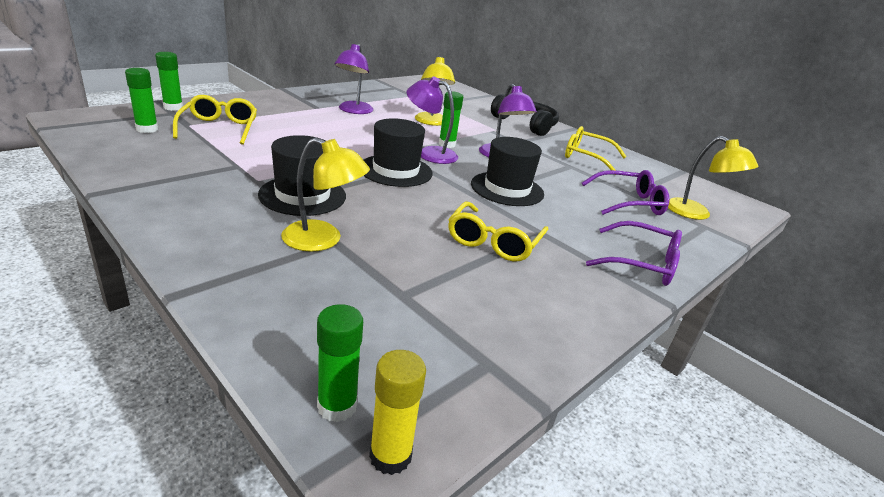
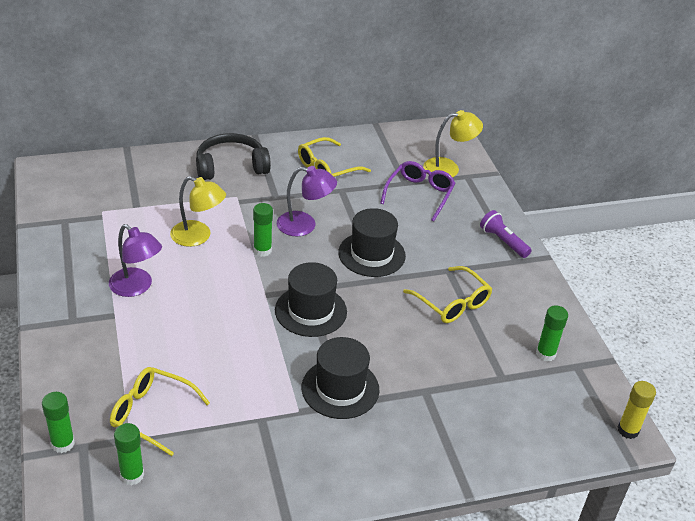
camera: 60 degrees left, 10 degrees up
(323, 240) = (420, 397): yellow lamp -> none
(337, 406) = (591, 440): green glue stick -> green glue stick (545, 354)
(429, 153) = (280, 272): purple lamp -> none
(642, 263) = (503, 241): purple glasses -> purple flashlight

